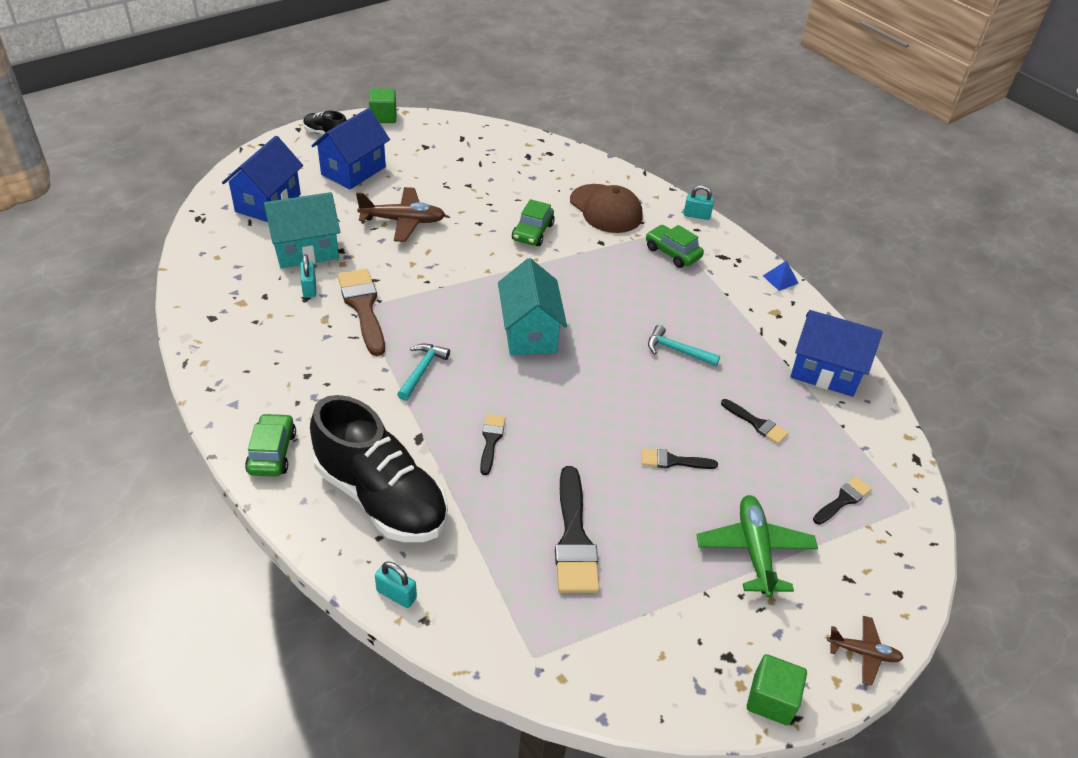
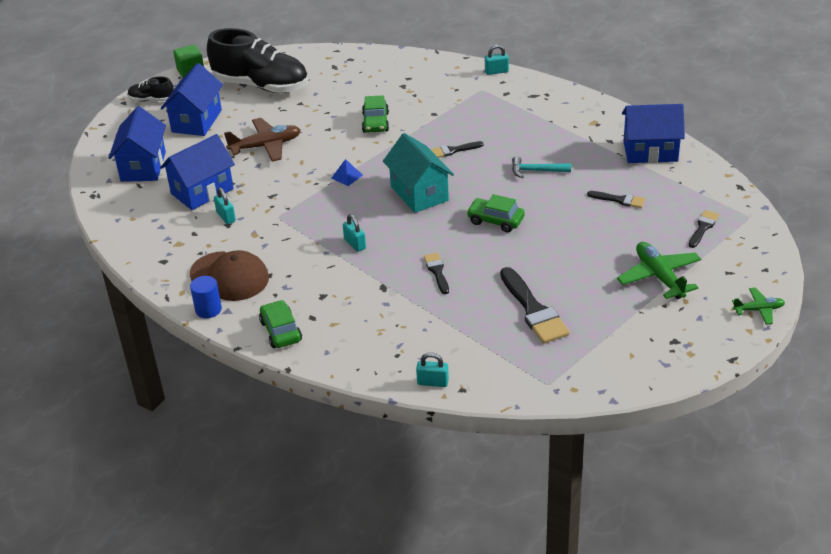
camera: 15 degrees left, 5 degrees down
(215, 394) = (208, 309): none -> blue cylinder
(306, 250) = (202, 191): turquoise house -> blue house
(363, 307) = (278, 216): brown brush -> none
(381, 497) = (381, 331): black shoe -> black shoe (261, 86)
(422, 370) = (355, 244): turquoise hammer -> turquoise padlock
(606, 209) = (422, 88): brown cap -> brown cap (229, 276)
(672, 253) = (493, 104): green car -> green car (495, 220)
(673, 461) = (574, 242): black brush -> black brush (453, 150)
(771, 699) = (713, 354): green cube -> none
(780, 279) = (585, 98): blue pyramid -> blue pyramid (347, 176)
(863, 653) = (758, 310): brown plane -> green plane

